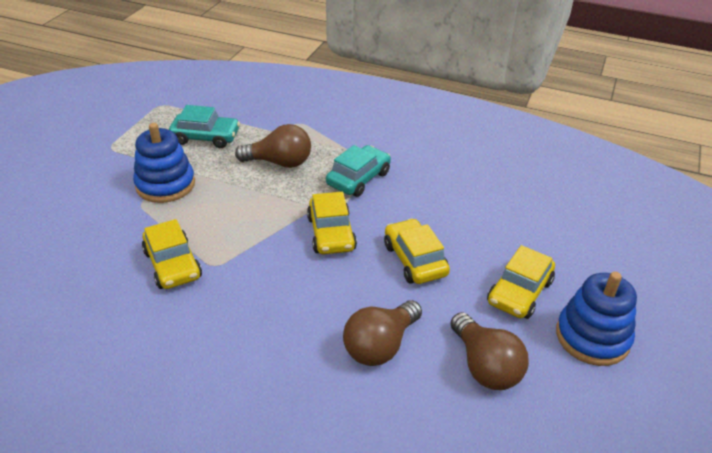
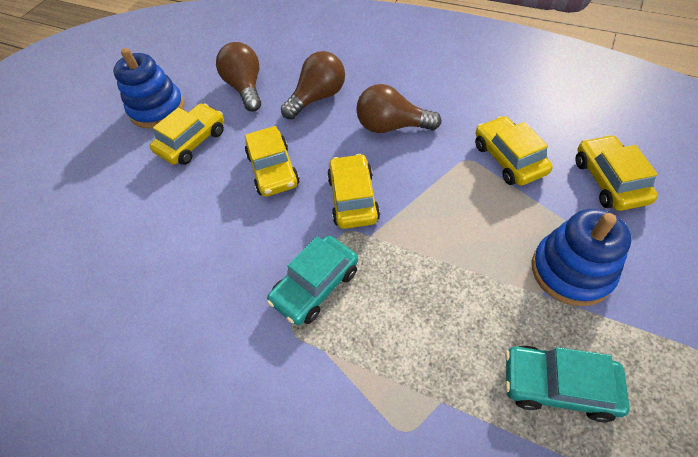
camera: 170 degrees left, 15 degrees up
(91, 243) = (609, 180): none -> yellow car
(279, 162) = (425, 318): brown light bulb -> brown light bulb (392, 126)

